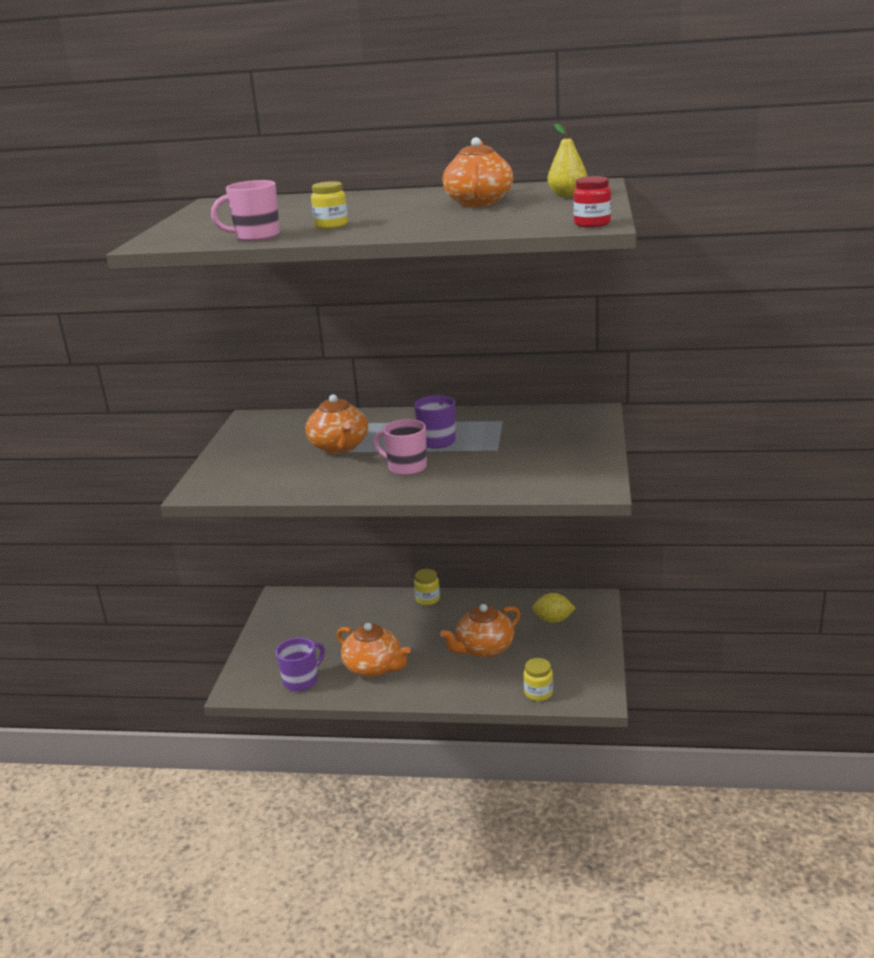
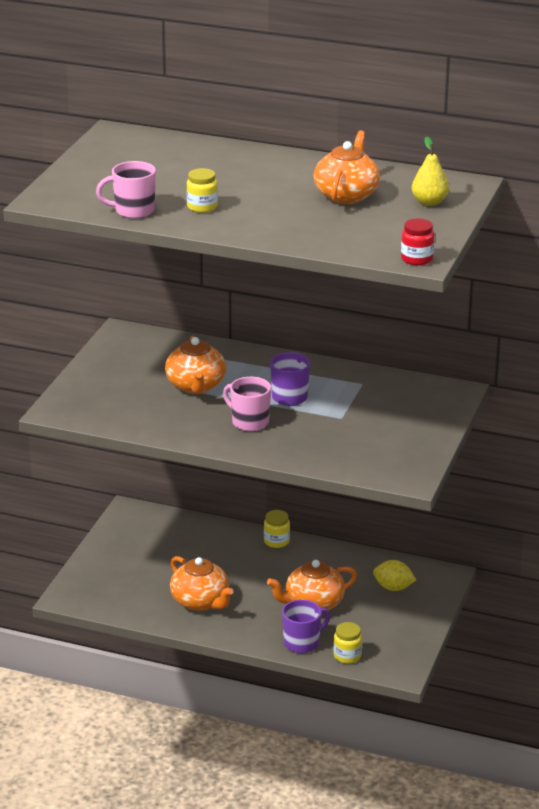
camera: 10 degrees right, 5 degrees up
(301, 681) = (128, 601): purple mug -> purple mug (302, 643)

